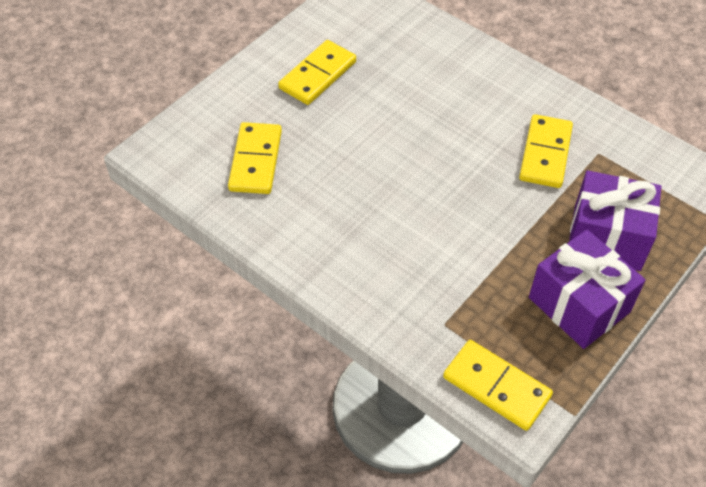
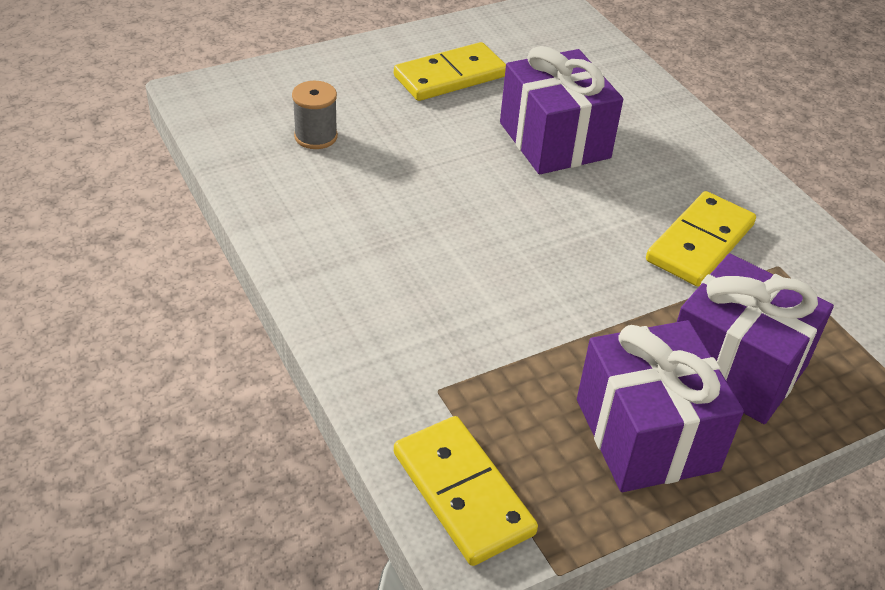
camera: 20 degrees right, 10 degrees down
(256, 161) = (316, 136): yellow domino -> grey spool
(415, 105) = (554, 140): none -> purple gift

